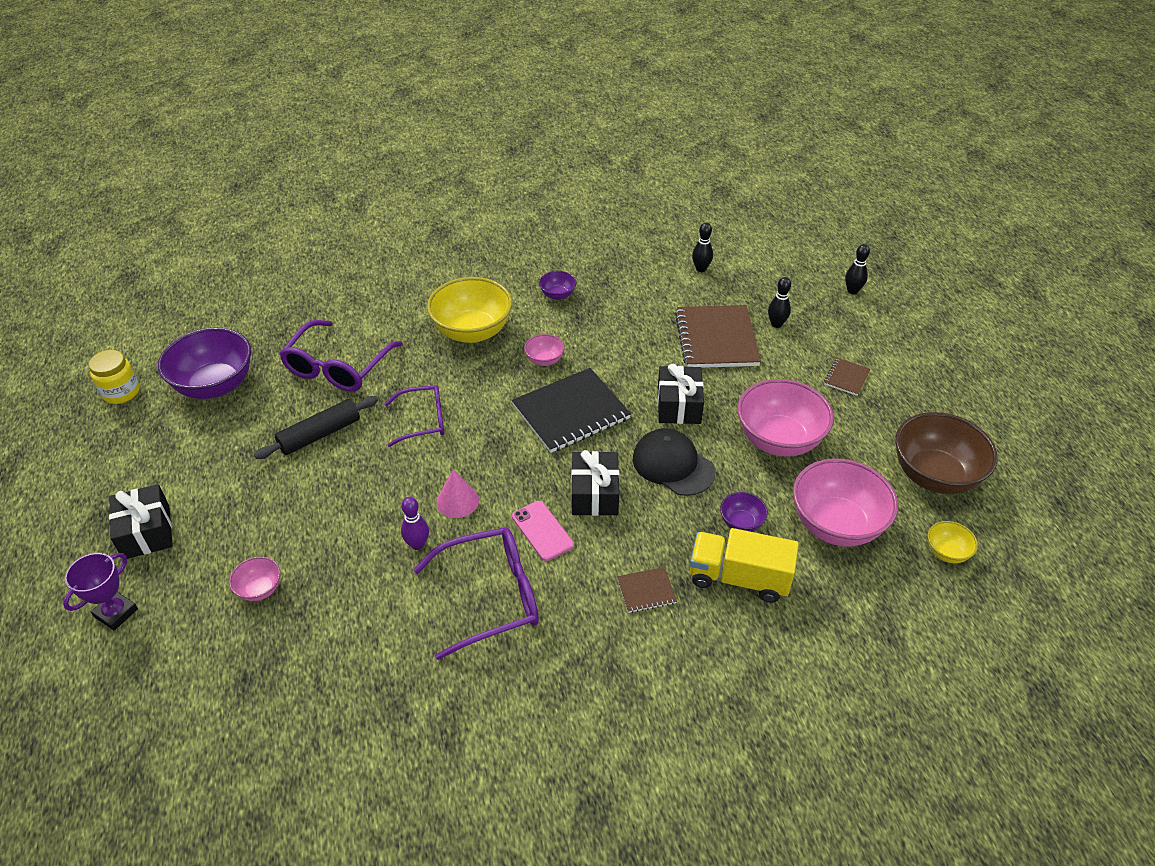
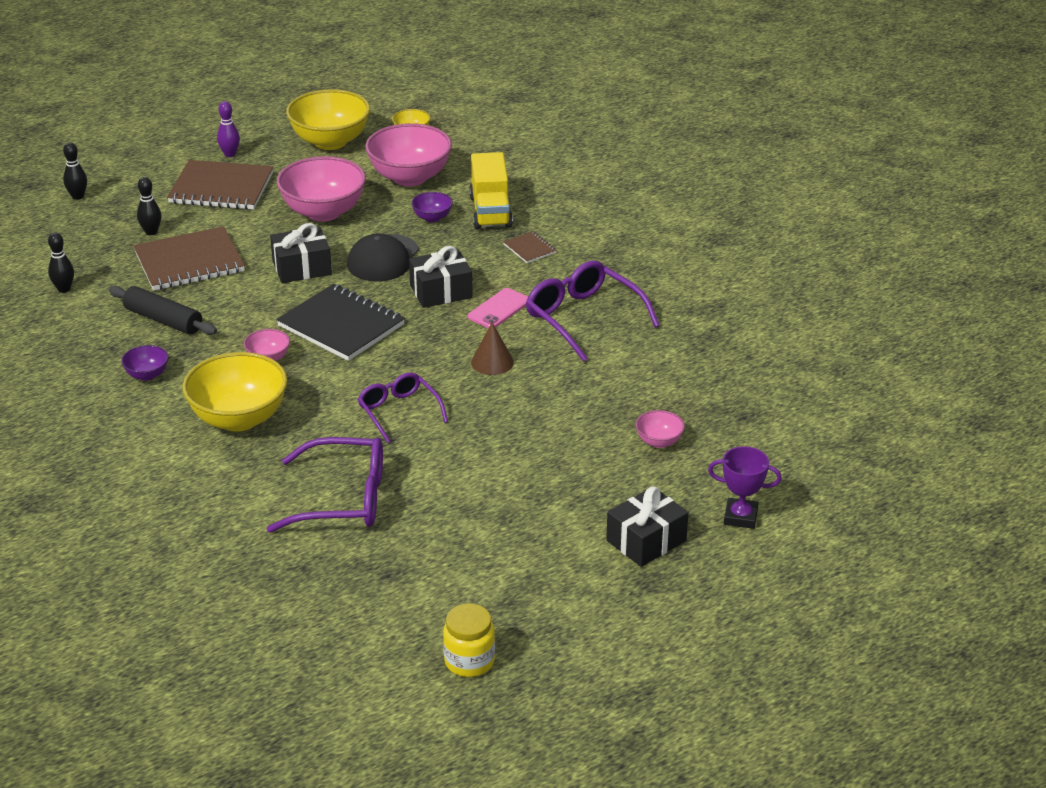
camera: 110 degrees left, 10 degrees down
(215, 385) = (419, 585): purple bowl -> none
(320, 434) = (454, 474): black rolling pin -> black rolling pin (163, 320)
(417, 544) = (555, 370): purple bowling pin -> purple bowling pin (230, 154)
(457, 501) = (492, 362): pink cone -> brown cone
(846, 378) = (221, 188): brown notebook -> brown notebook, size x2.17
(934, 475) = (330, 141): brown bowl -> yellow bowl

